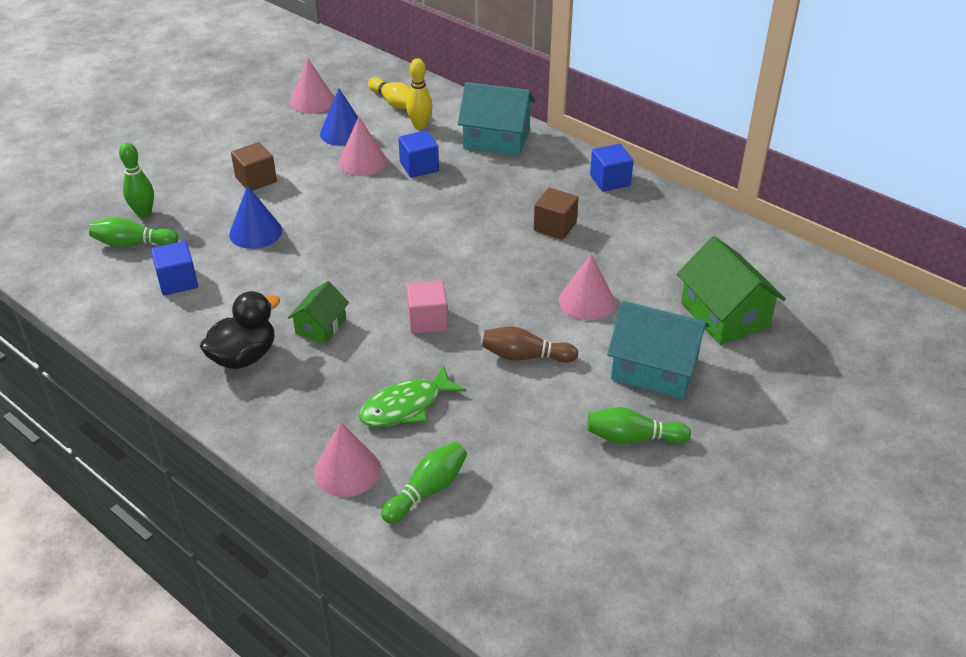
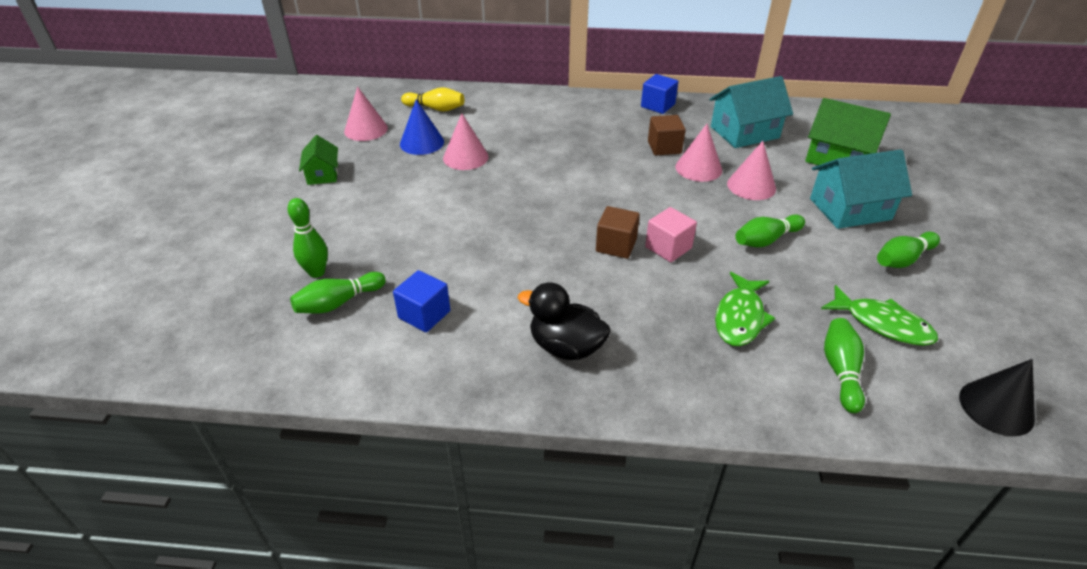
camera: 35 degrees left, 0 degrees up
(244, 357) = (566, 347): black duck -> black duck turned 75 degrees counterclockwise
(255, 232) = (444, 244): blue cone -> none
(256, 180) = (391, 204): brown cube -> brown cube (616, 245)
(320, 326) = (596, 291): green house -> green house (322, 174)
(347, 470) = (767, 391): pink cone -> pink cone (698, 168)
(419, 167) = (515, 145): blue cube -> none
(420, 126) = (477, 117): yellow bowling pin -> none
(496, 139) = (546, 107): turquoise house -> turquoise house (744, 132)
(517, 591) = (996, 407): none -> black cone
(522, 477) = (882, 324): none -> green fish
(525, 356) = (766, 240): brown bowling pin -> green bowling pin

